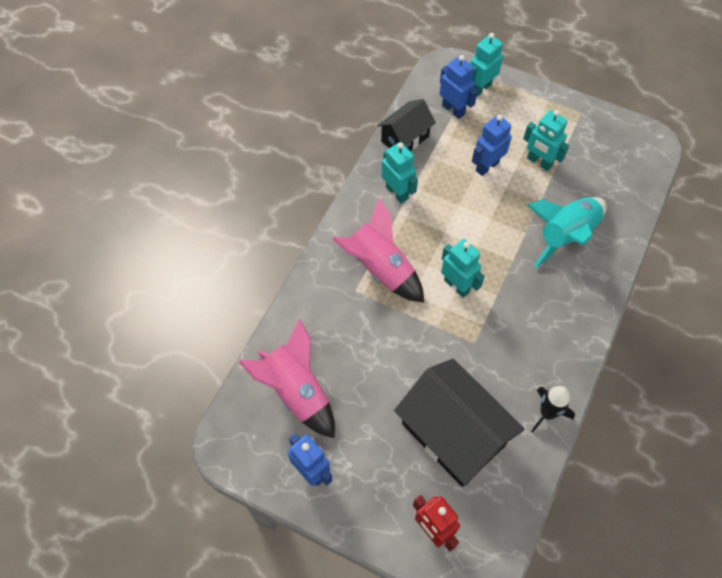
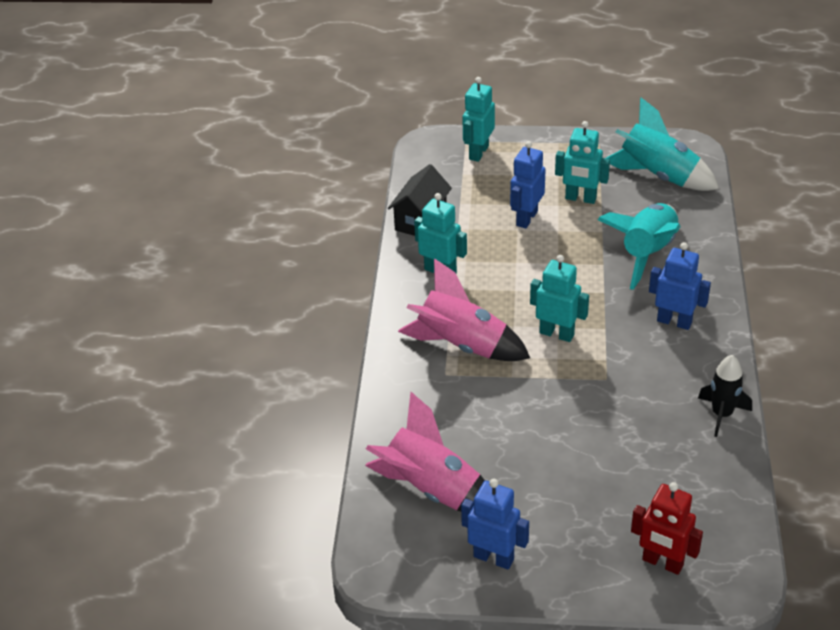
camera: 20 degrees left, 20 degrees down
(453, 110) = (459, 179): blue robot -> blue robot (674, 321)
(453, 434) = (632, 468): black house -> none
(613, 162) = (658, 175): none -> turquoise rocket

